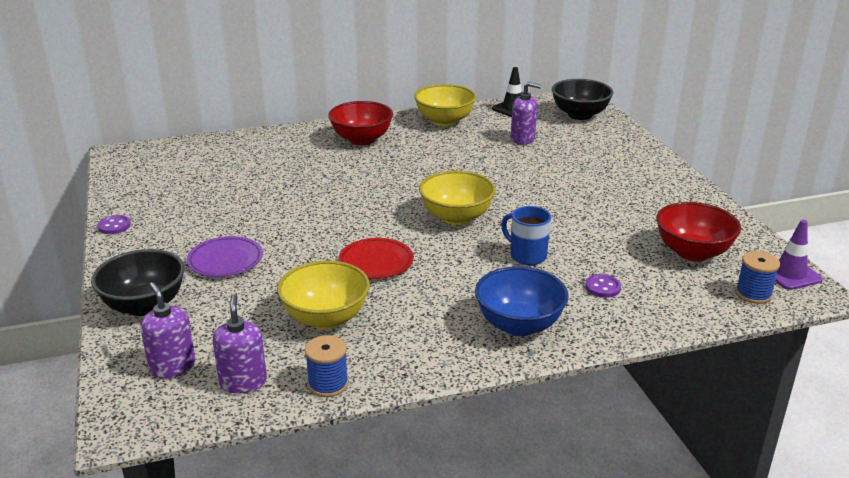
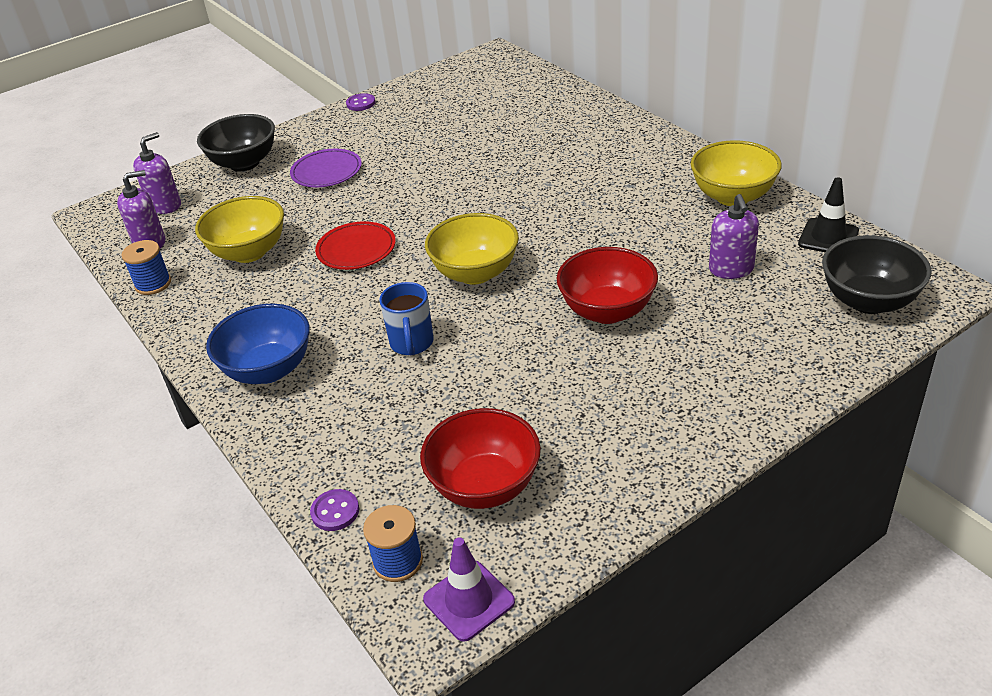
camera: 75 degrees right, 10 degrees up
(361, 140) = (627, 159): red bowl -> red bowl (607, 311)
(527, 256) = (412, 344): blue mug -> blue mug turned 150 degrees clockwise
(602, 287) = (364, 417): purple button -> purple button (335, 511)

